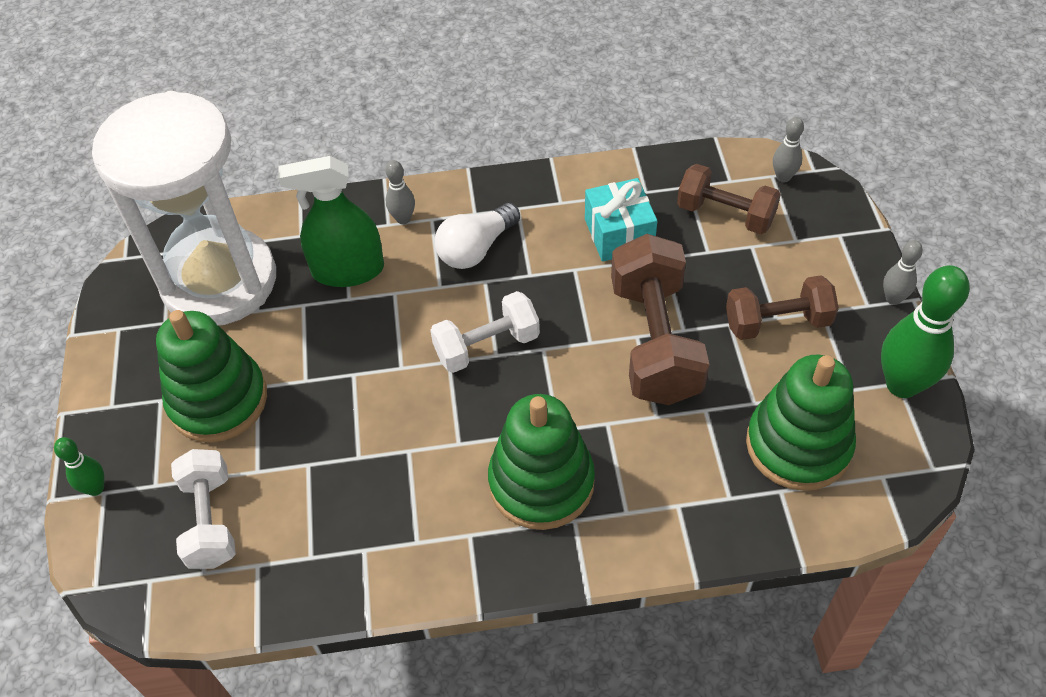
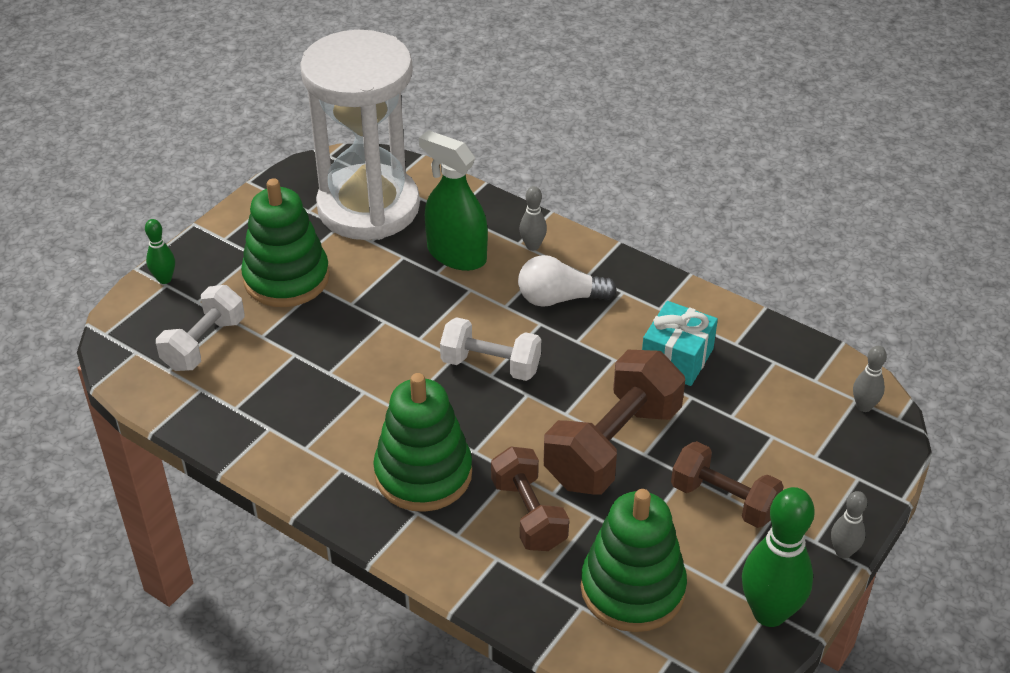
camera: 40 degrees right, 10 degrees down
(725, 214) = (779, 400): brown dumbbell -> brown dumbbell (529, 514)

